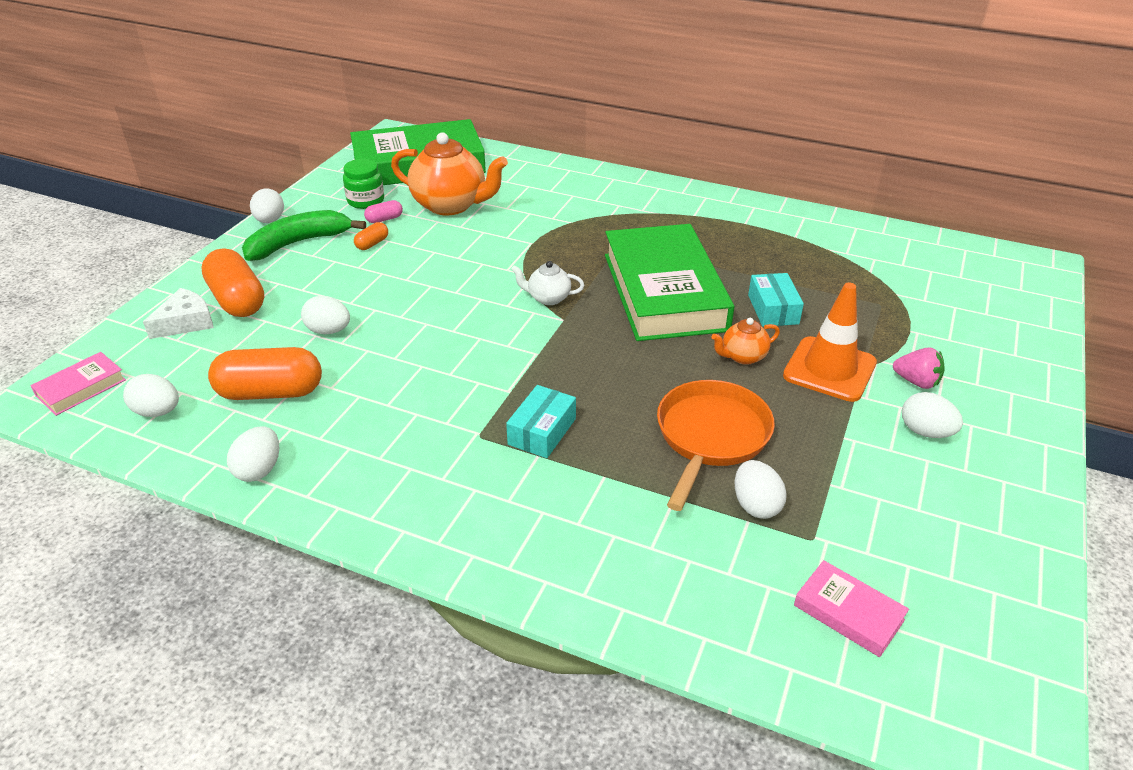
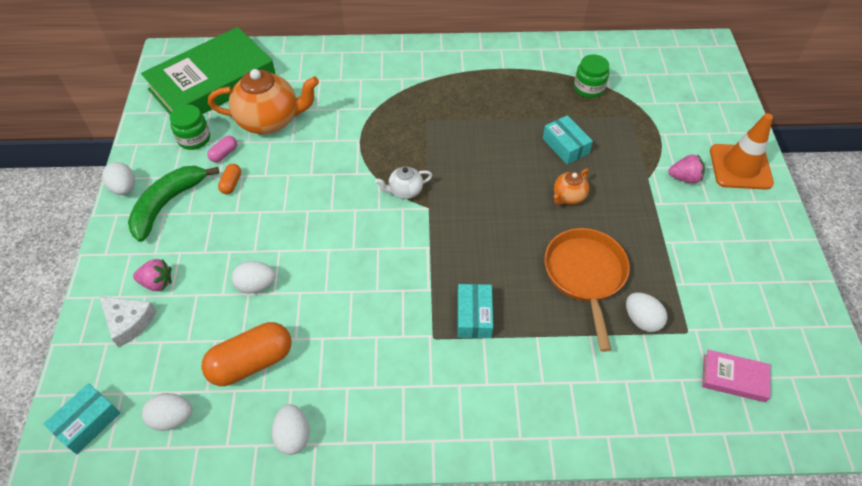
camera: 25 degrees left, 15 degrees up
(81, 388) = (87, 422): pink book -> turquoise box
(185, 322) = (128, 322): white cheese -> white cheese turned 105 degrees clockwise
(237, 300) = (157, 283): orange capsule -> pink strawberry
(664, 291) = (483, 155): green book -> none
(829, 369) = (628, 187): orange traffic cone -> orange traffic cone (740, 167)
(842, 265) = (589, 88): none -> green jar
(925, 432) = (709, 218): white egg -> none

